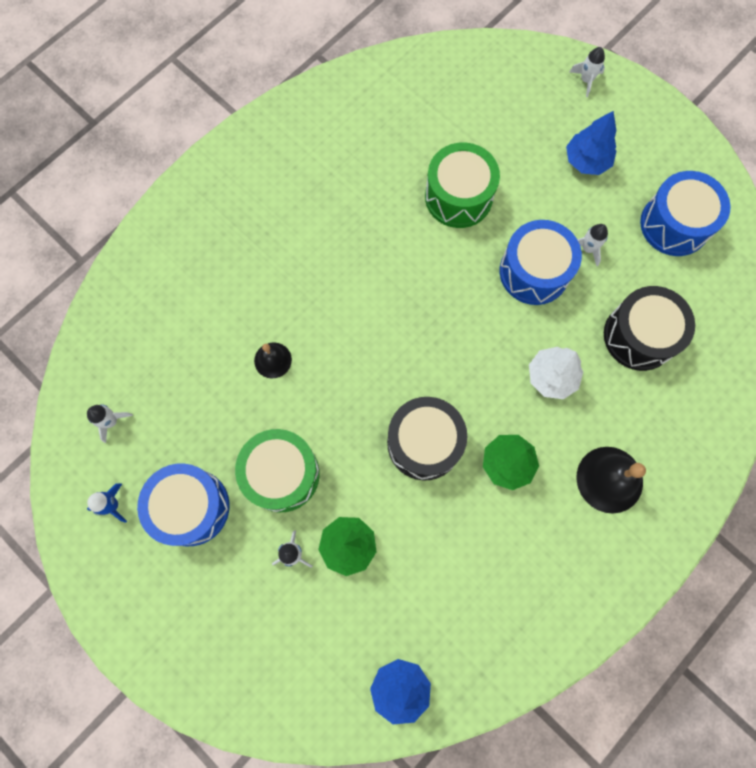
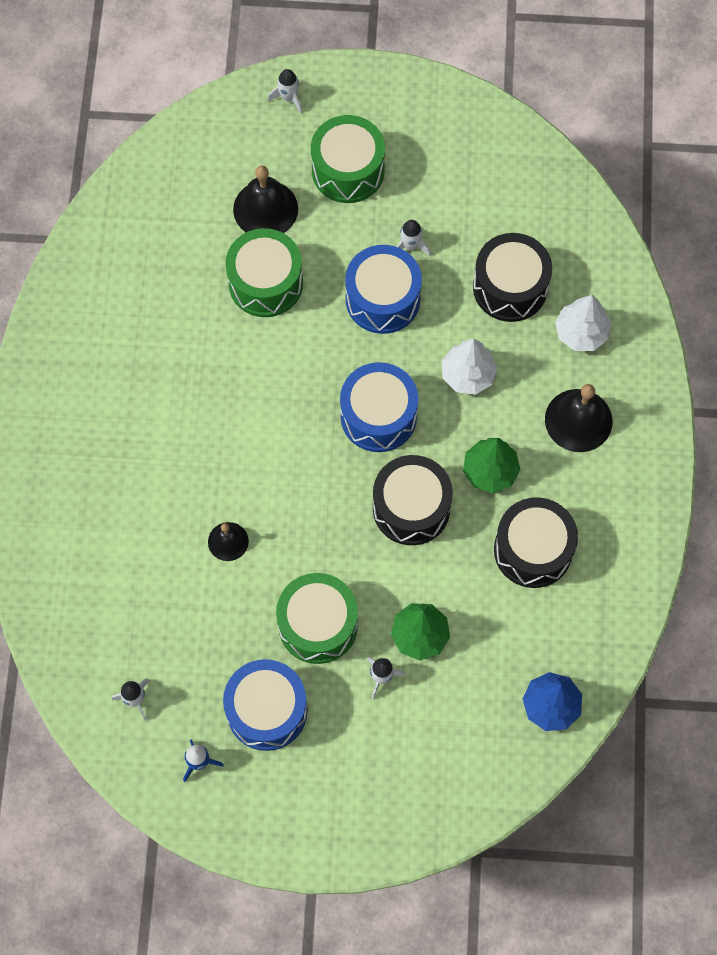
camera: 40 degrees left, 5 degrees down
(489, 552) = (533, 550): none -> black drum
(503, 145) = (265, 209): none -> black bell
(586, 161) = (348, 170): blue tree -> green drum
(667, 413) = (581, 333): none -> white tree
(674, 224) = (464, 171): blue drum -> blue drum (378, 416)

